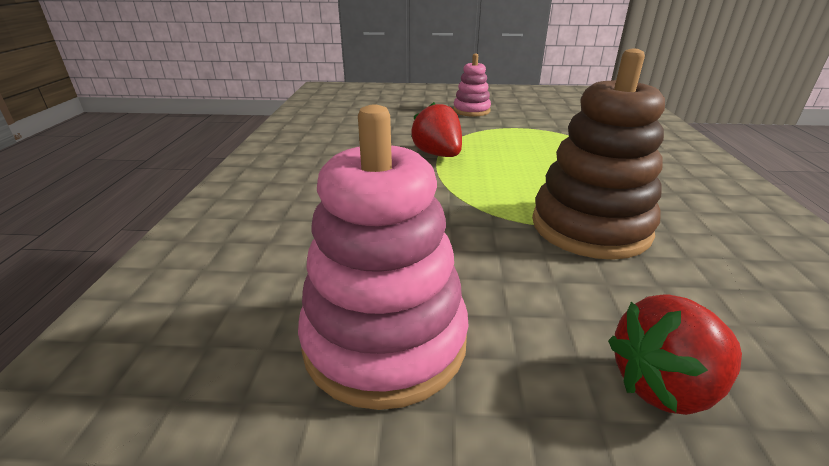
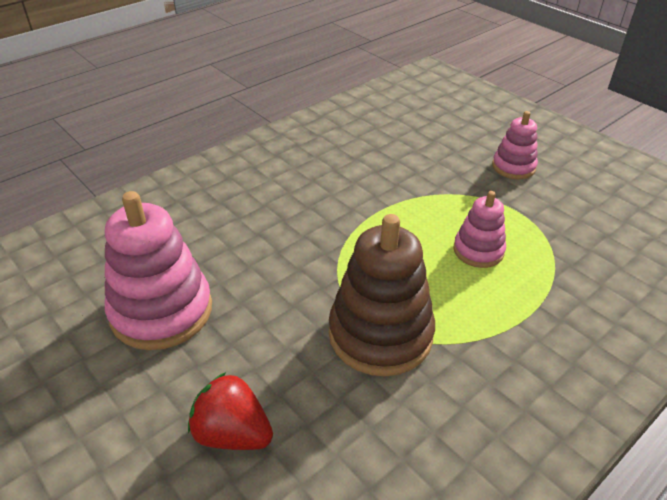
camera: 45 degrees right, 10 degrees up
(438, 155) = (393, 203): red strawberry -> none
(539, 153) = (478, 250): none -> pink stacking toy

